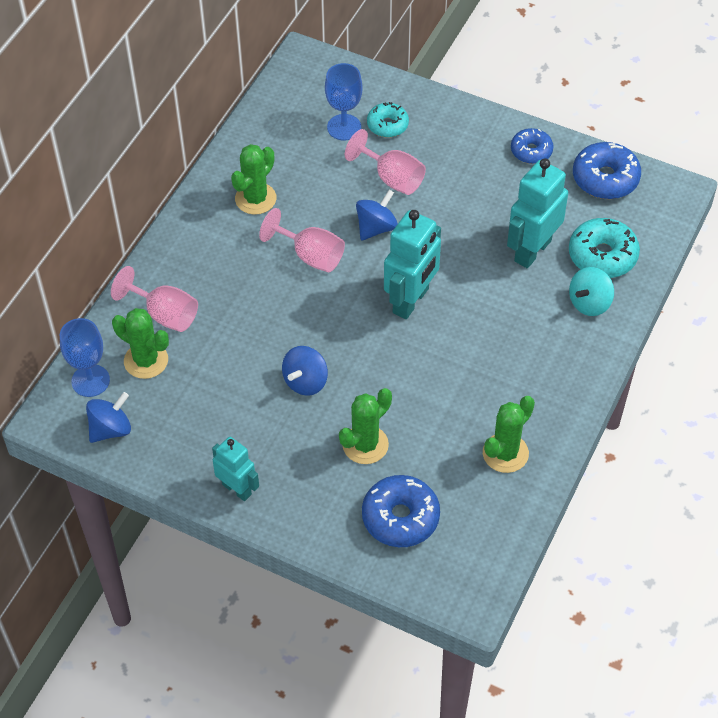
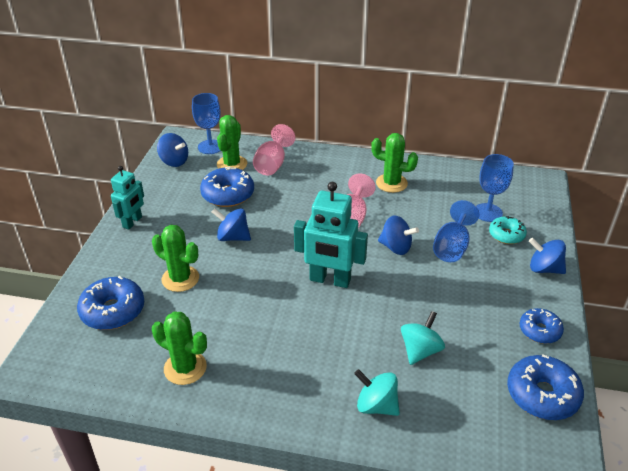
camera: 75 degrees right, 15 degrees down
(215, 375) = (228, 194): none -> blue donut
(392, 178) = (452, 247): pink goblet -> blue goblet
(449, 114) = (544, 269): none -> blue spinning top
(532, 250) = (420, 350): turquoise robot -> turquoise spinning top
(602, 256) = (440, 407): turquoise donut -> none

